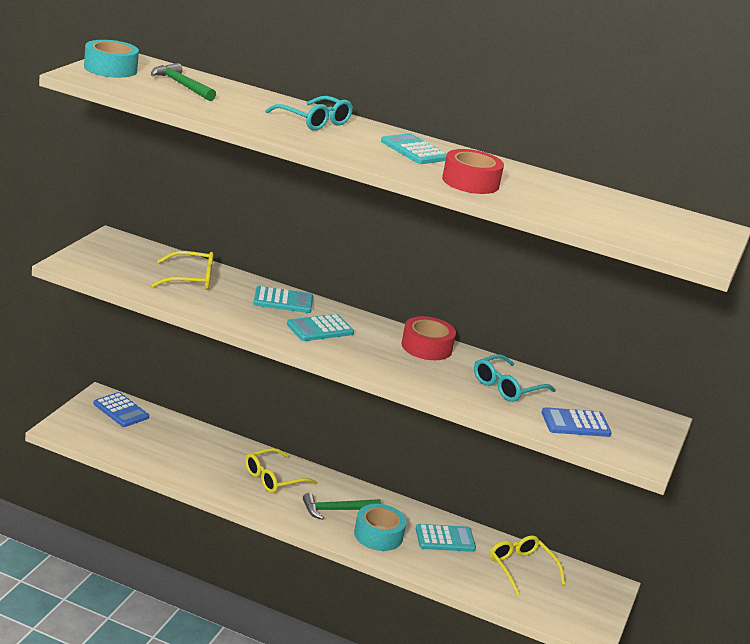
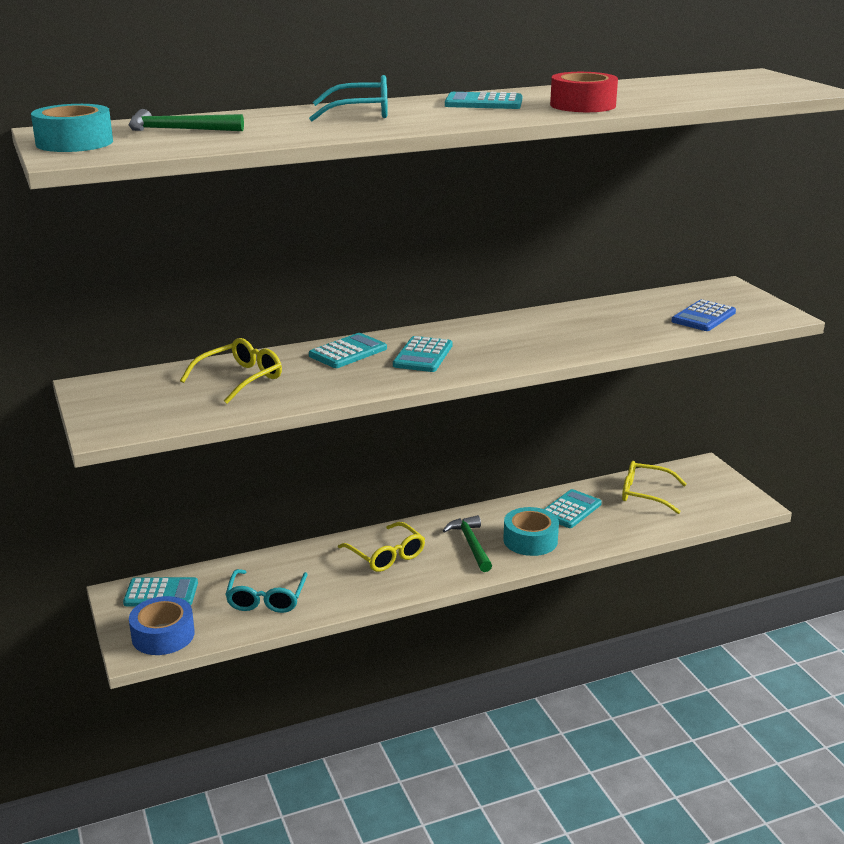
camera: 40 degrees left, 0 degrees up
(84, 431) = (163, 635): none -> blue tape
(121, 410) = (161, 593): blue calculator -> turquoise calculator
(274, 478) = (386, 555): yellow glasses -> yellow glasses turned 45 degrees counterclockwise
(336, 510) = (471, 544): green hammer -> green hammer turned 135 degrees clockwise
(426, 347) = (514, 324): red tape -> none
(507, 387) = (618, 319): turquoise glasses -> turquoise glasses (266, 598)

